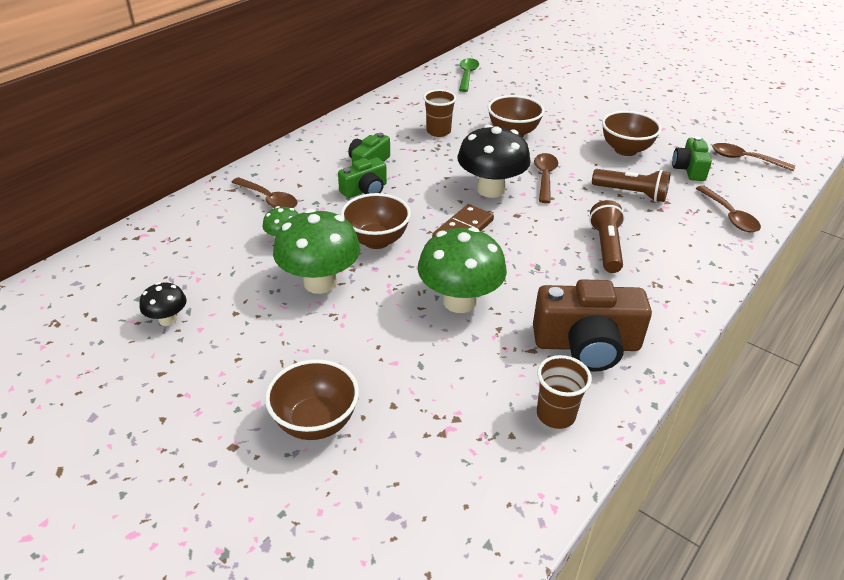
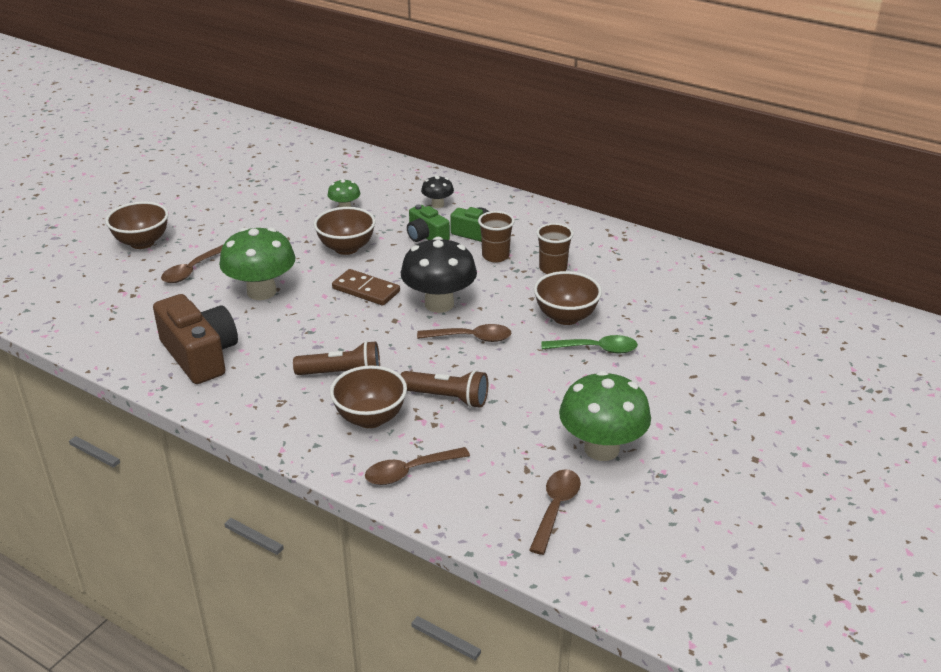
camera: 85 degrees right, 5 degrees down
(168, 319) = (250, 179): black mushroom -> black mushroom (437, 205)
(268, 199) = (403, 194): brown spoon -> brown spoon (192, 270)
(320, 282) = (288, 229): green mushroom -> green mushroom (601, 449)
(467, 75) = (708, 282): green spoon -> green spoon (596, 349)
(555, 415) = (125, 337): brown cup -> brown cup (495, 256)
(586, 345) = (200, 355): brown camera -> brown camera turned 150 degrees clockwise
(625, 150) = (550, 400): brown bowl -> brown bowl (370, 418)
(631, 193) = (447, 398): brown flashlight -> brown flashlight turned 90 degrees counterclockwise
(689, 169) = (515, 451): green camera -> none

